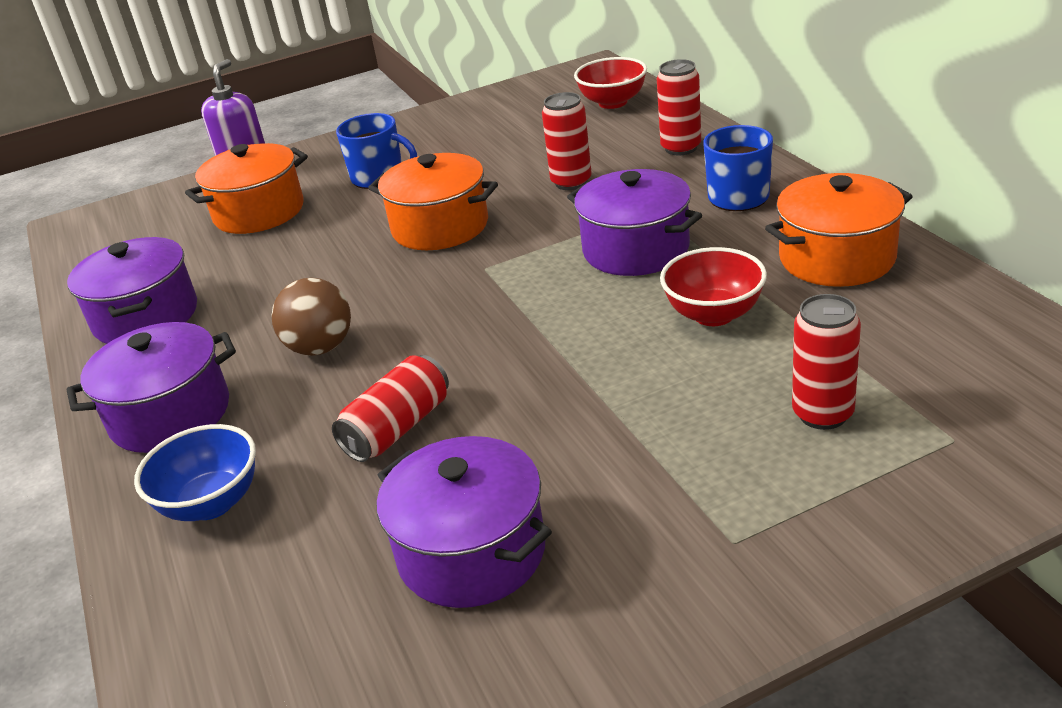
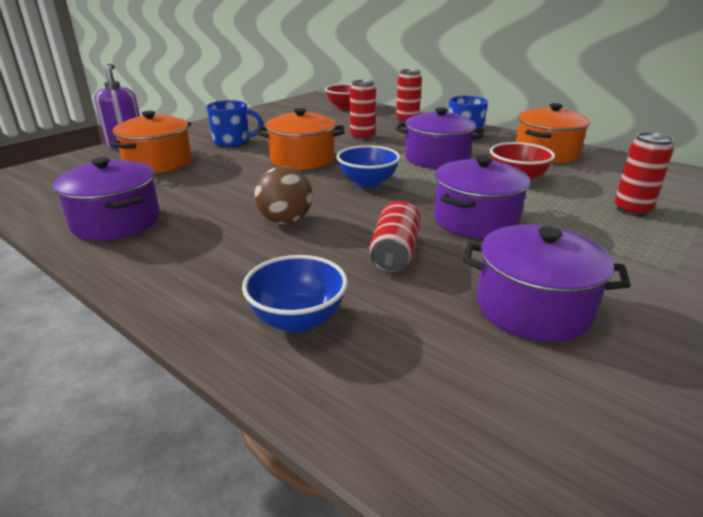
camera: 30 degrees left, 5 degrees down
(170, 414) = (199, 273): purple pot -> purple pot (475, 220)
(483, 291) = (367, 183): none -> blue bowl

